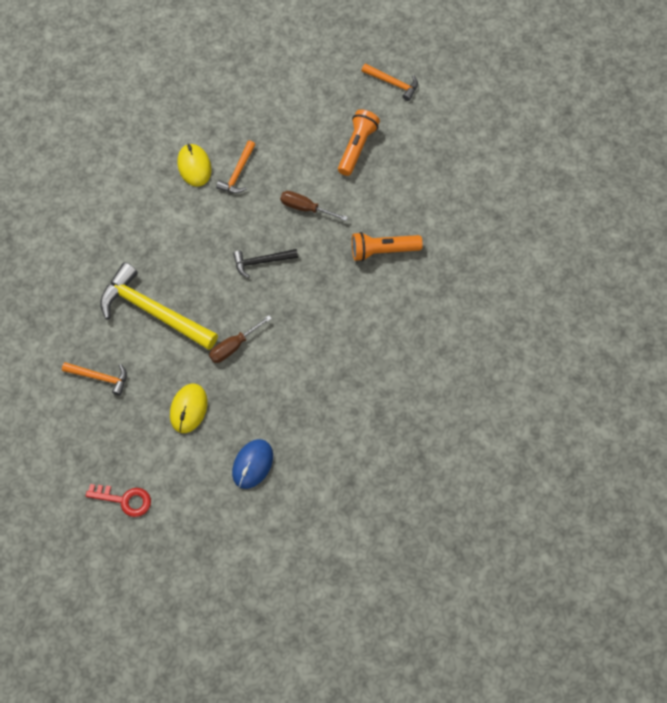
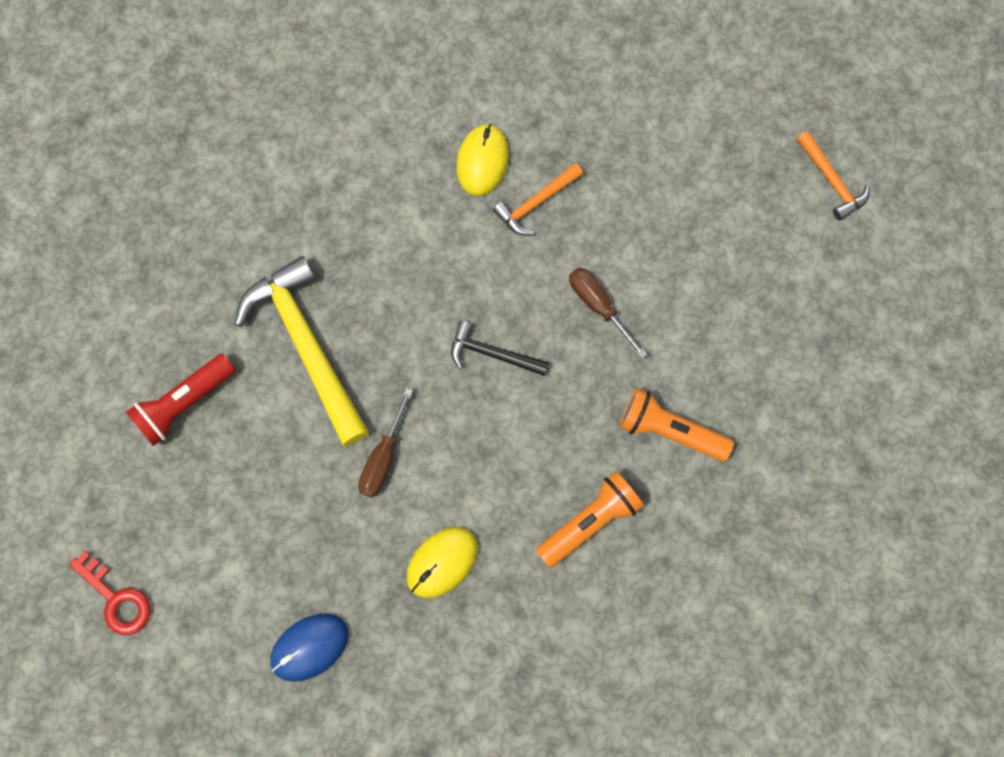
camera: 30 degrees right, 10 degrees up
(99, 378) = (184, 403): orange hammer -> red flashlight
(188, 409) = (272, 516): yellow mouse -> yellow mouse (442, 562)
(233, 346) = (382, 458): brown screwdriver -> brown screwdriver turned 60 degrees counterclockwise
(357, 147) = (724, 253): orange flashlight -> orange flashlight (590, 522)

